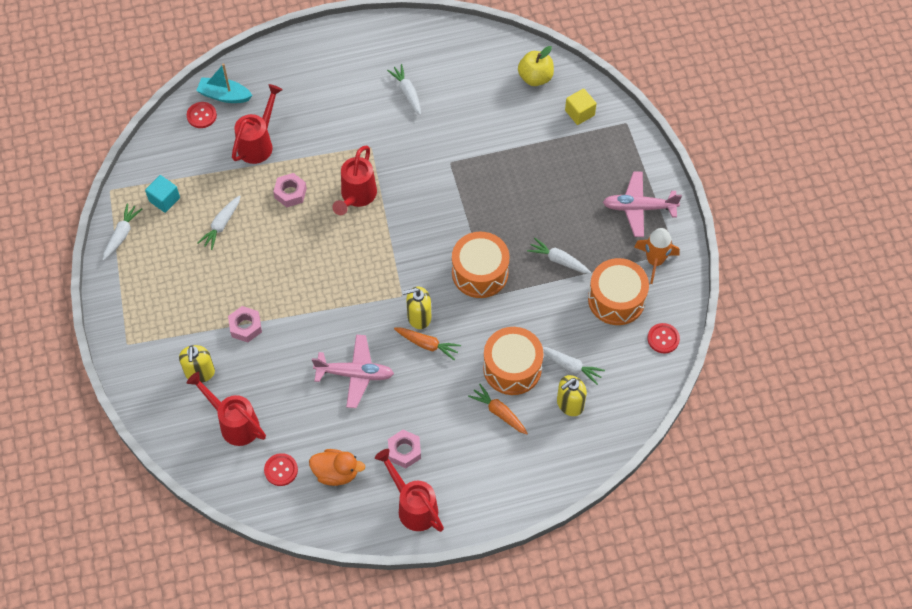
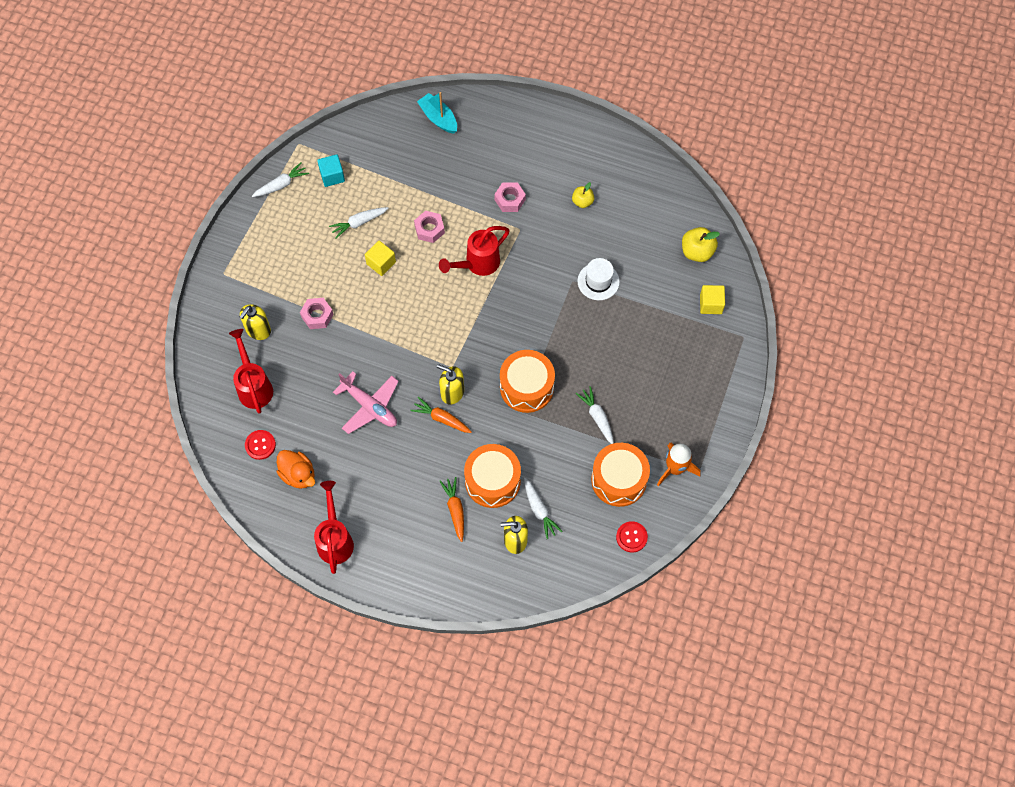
camera: 35 degrees right, 5 degrees up
(201, 115) = (409, 124): red button -> none
(259, 143) = (435, 173): red watering can -> none
(269, 247) = (381, 263): none -> yellow cube
(404, 451) = (360, 492): pink nut -> pink nut (510, 200)
(407, 93) = (582, 201): white carrot -> yellow apple
(427, 344) = (441, 419): orange carrot -> orange carrot turned 150 degrees clockwise
(472, 150) = (598, 281): none -> white hat
(639, 208) = (697, 415): pink plane -> none

